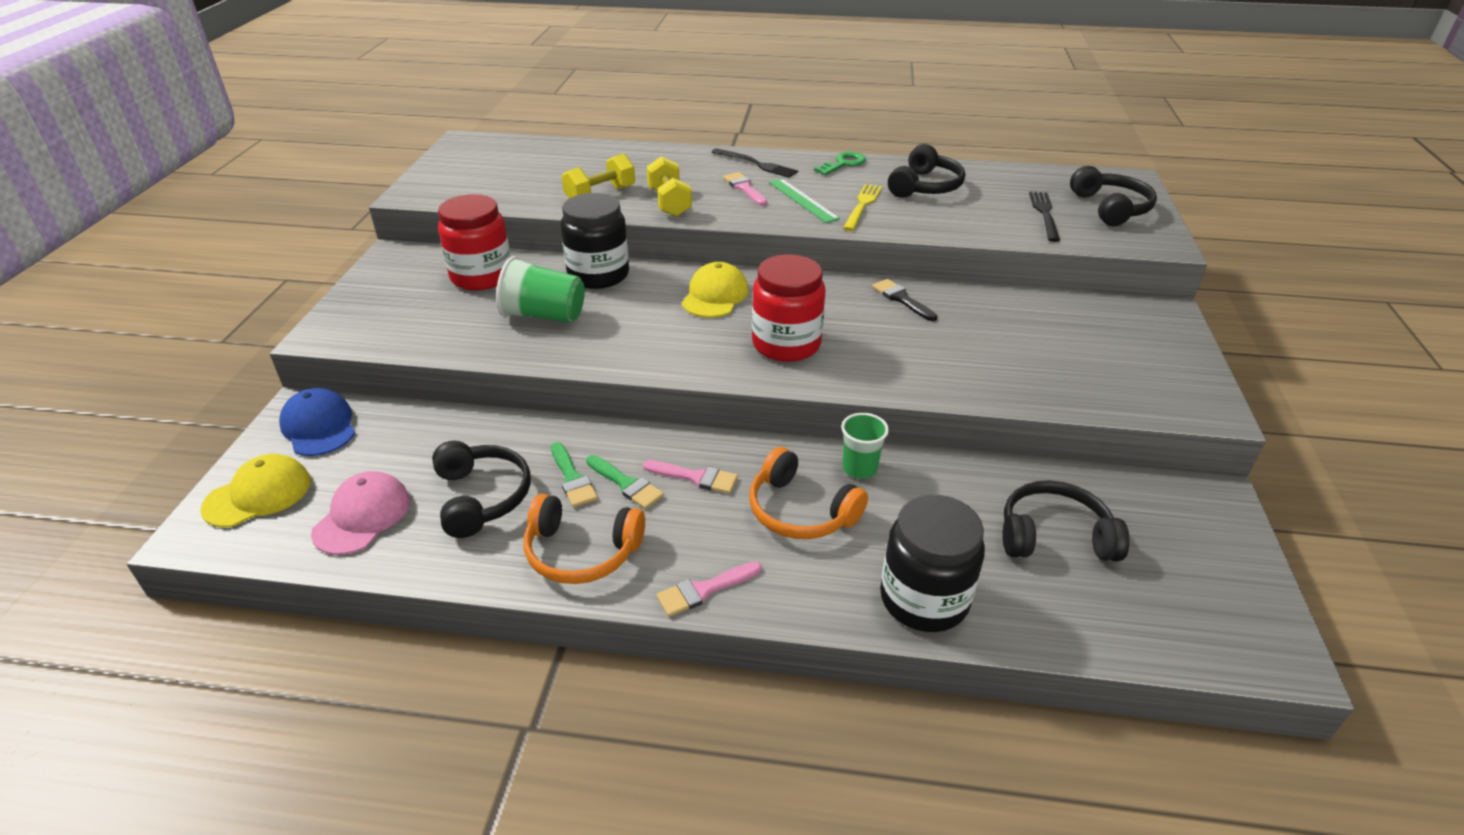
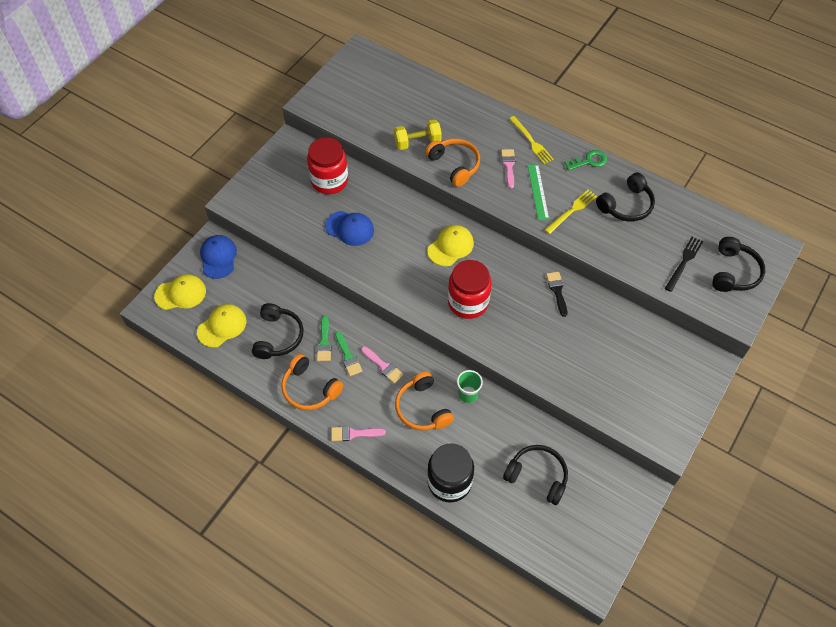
camera: 25 degrees right, 20 degrees up
(362, 516) = (222, 326): pink cap -> yellow cap
(544, 315) = (350, 228): green cup -> blue cap
(598, 275) = (394, 203): black jar -> none
(669, 203) = (454, 165): yellow dumbbell -> orange headphones
(756, 164) = (531, 141): black fork -> yellow fork

